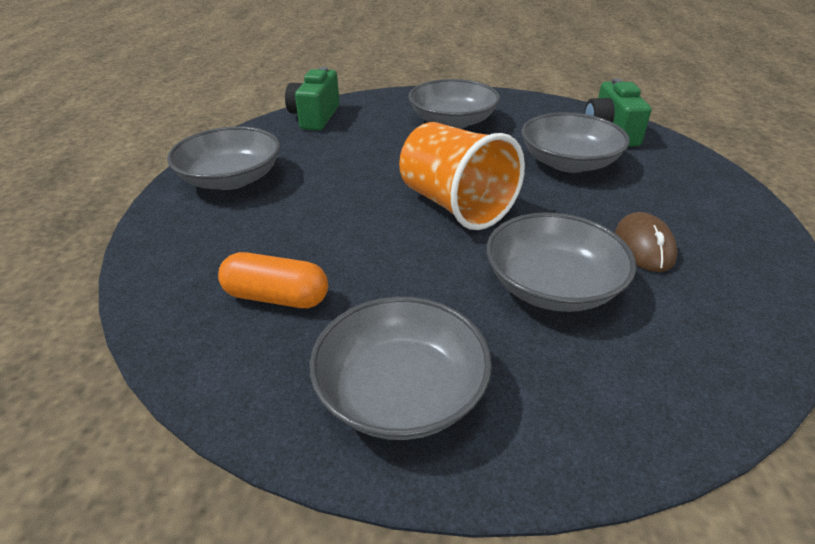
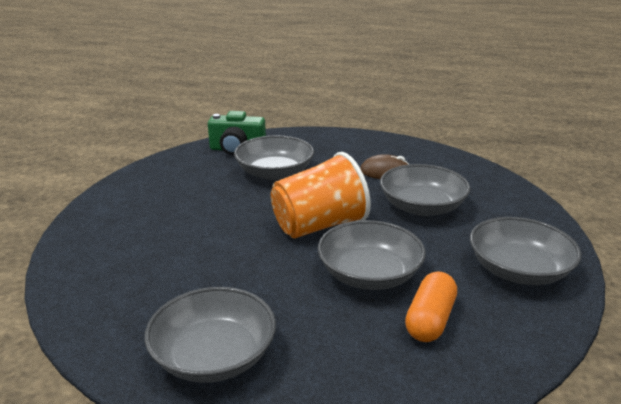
camera: 80 degrees left, 10 degrees down
(315, 117) = (86, 289): green camera -> none
(452, 122) = (168, 207): grey bowl -> grey bowl (369, 274)

